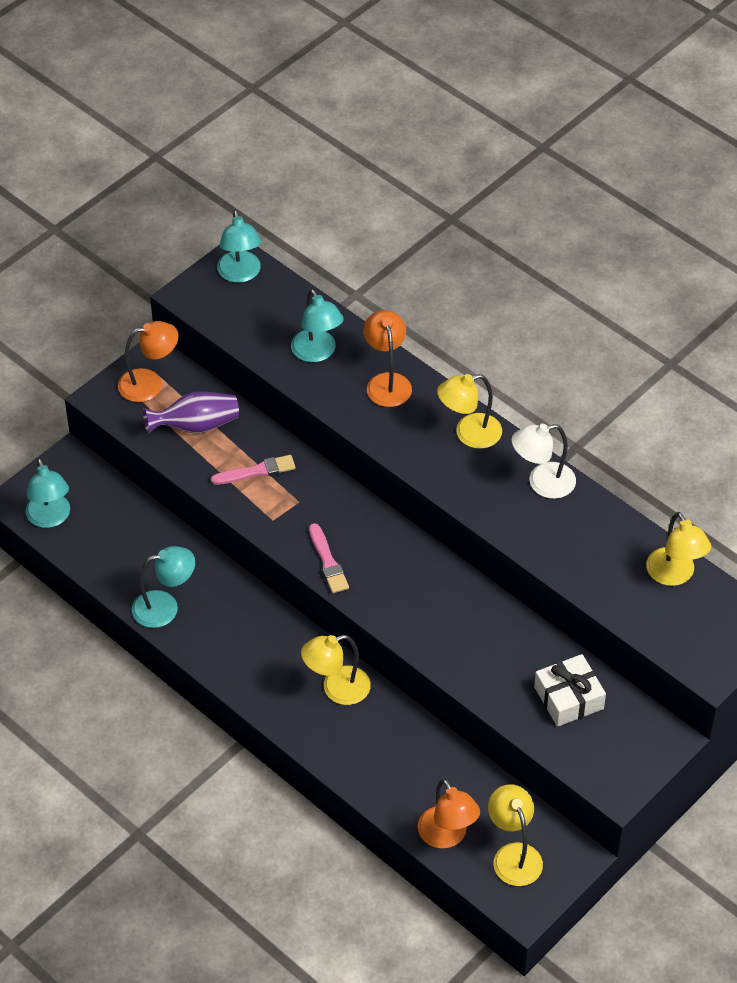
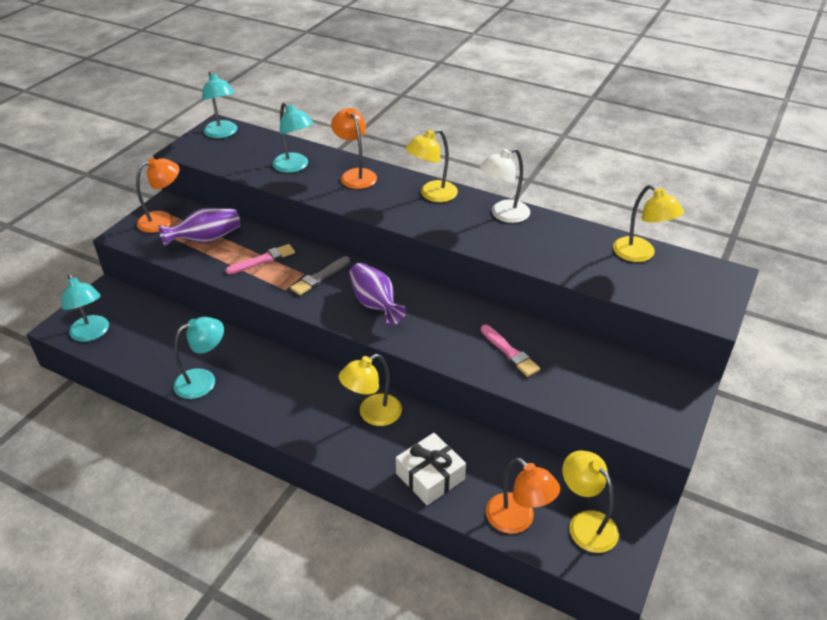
camera: 15 degrees left, 10 degrees down
(315, 511) = (320, 277): none -> grey brush
(328, 562) = (341, 310): pink brush -> pink brush (510, 352)
(368, 562) = (375, 304): none -> purple vase
(568, 698) = (586, 371): white gift -> white gift (430, 476)

